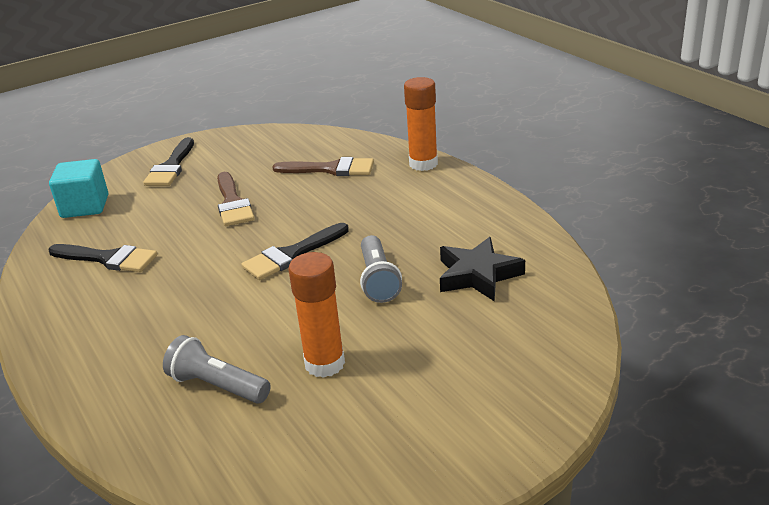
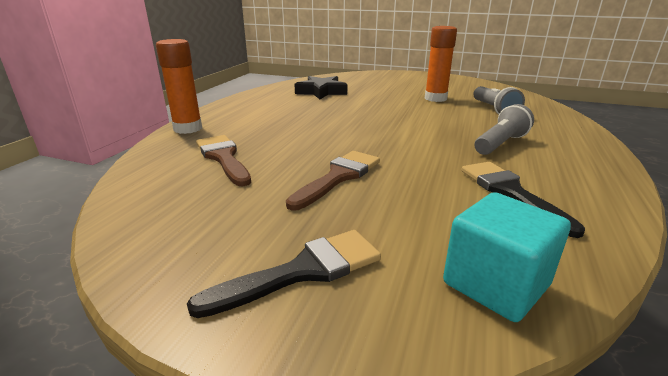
camera: 130 degrees left, 5 degrees down
(291, 255) = (372, 129): black brush -> none
(378, 280) = (359, 105): grey flashlight -> grey flashlight (500, 144)

